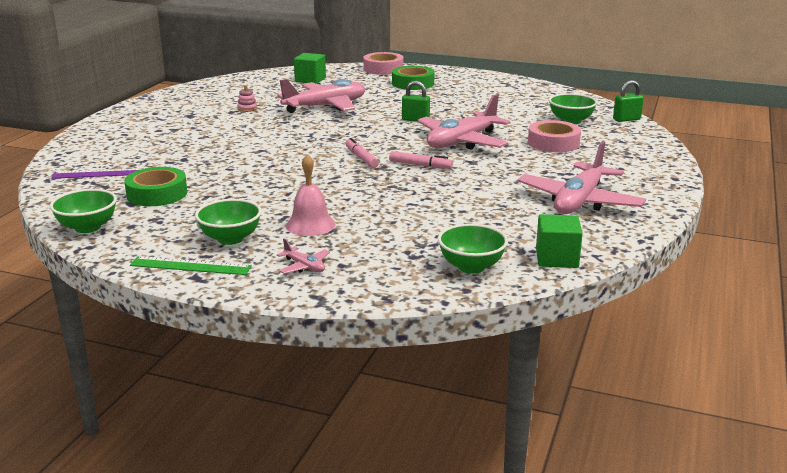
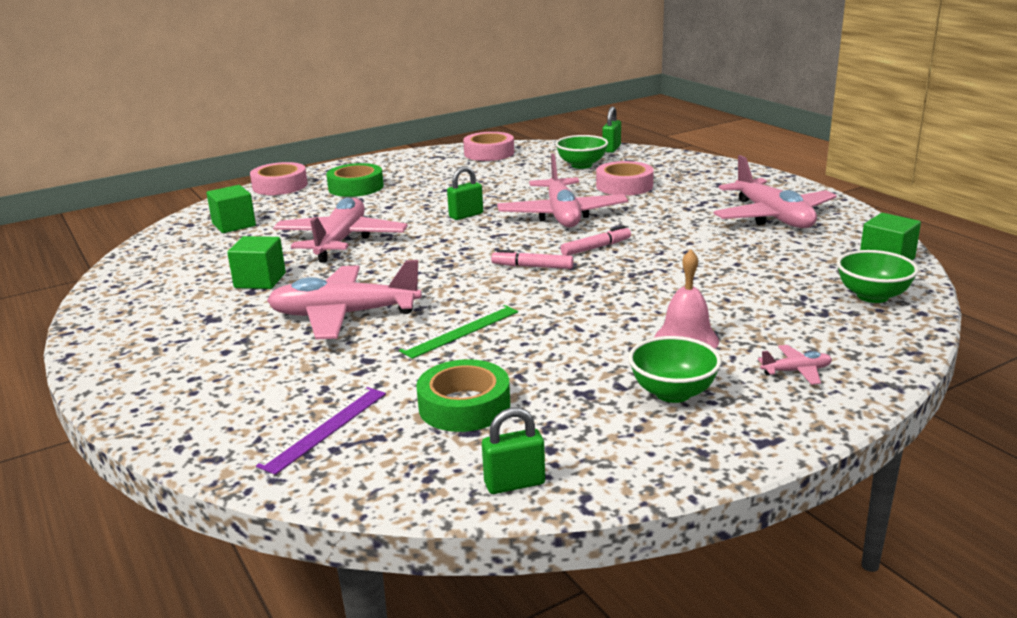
camera: 50 degrees left, 0 degrees up
(87, 227) = (514, 483): green bowl -> green padlock
(190, 266) = (728, 437): green ruler -> green ruler (460, 331)
(230, 138) = (344, 315): none -> pink plane
(247, 109) = (260, 280): pink stacking toy -> green cube
(541, 92) = (489, 153): none -> pink tape

